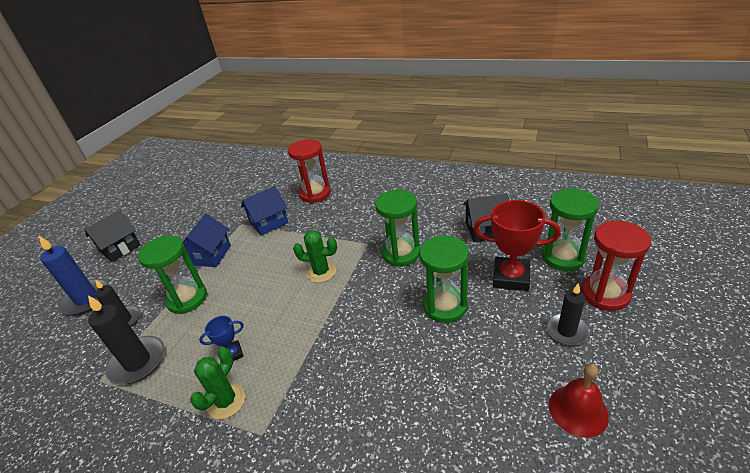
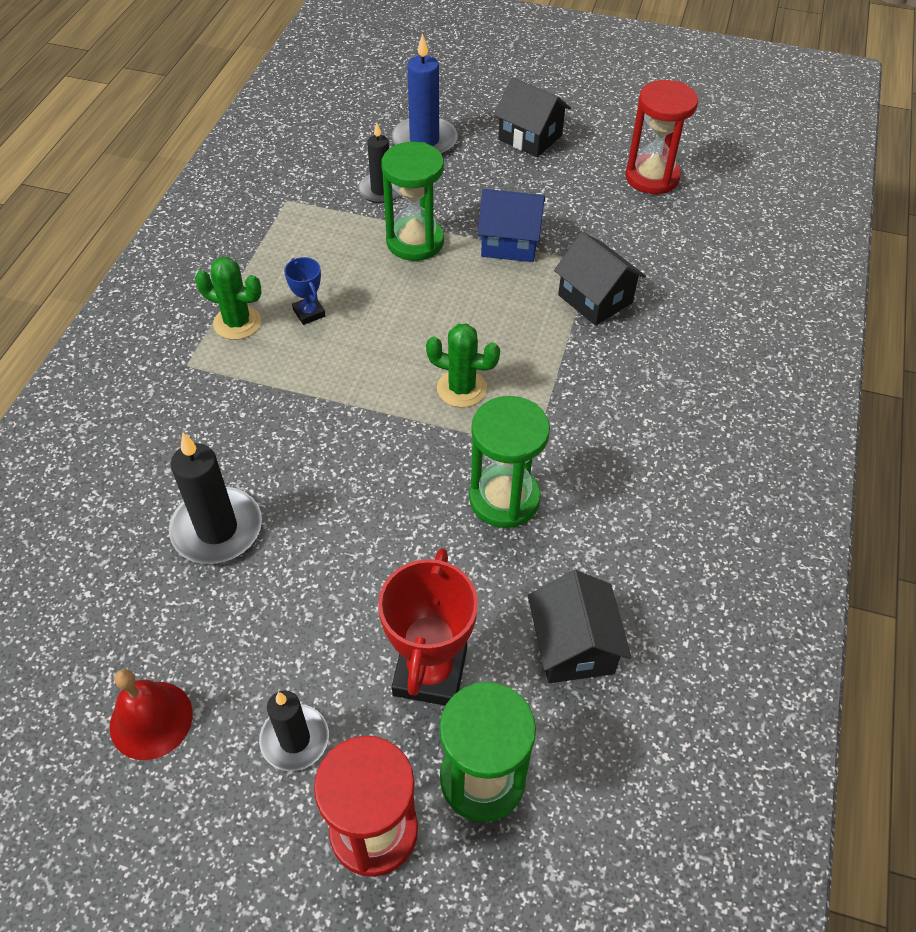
camera: 80 degrees right, 15 degrees up
(138, 362) = (309, 225): black candle -> black candle (217, 529)
(269, 222) = (595, 299): blue house -> black house
(315, 194) = (690, 352): red hourglass -> red hourglass (652, 177)
(321, 272) = (461, 388): green cactus -> green cactus turned 75 degrees counterclockwise
(445, 306) = (369, 562): green hourglass -> none

